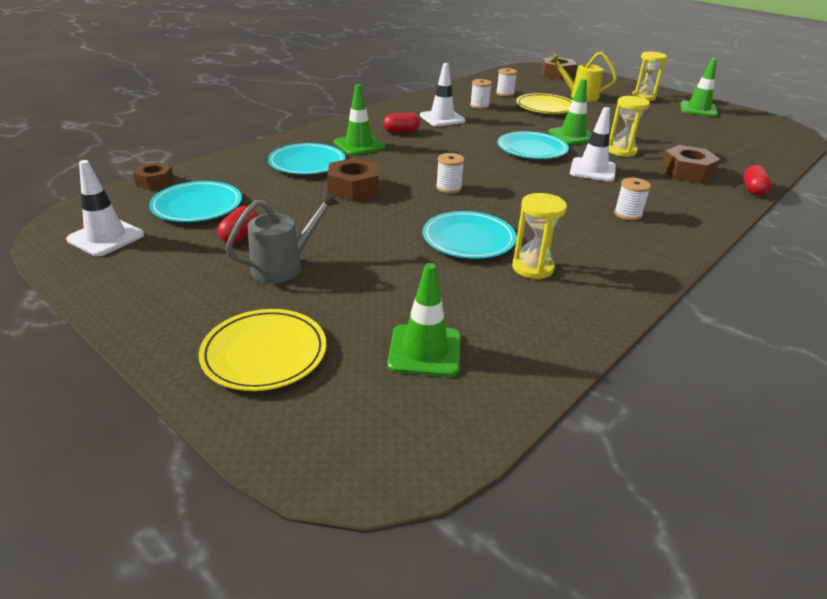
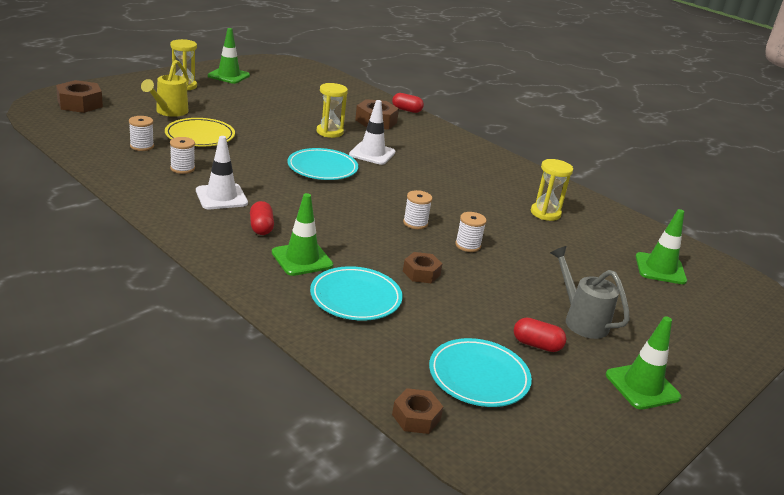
camera: 90 degrees left, 5 degrees down
(106, 237) = (566, 439): white traffic cone -> none
(264, 353) = (696, 332): yellow plate -> none
(353, 188) = (421, 273): brown nut -> brown nut, size x0.64
(468, 239) = (510, 230): turquoise plate -> none
(572, 135) = (288, 142): green traffic cone -> green traffic cone (642, 386)
(628, 214) = (454, 161): white spool -> white spool (468, 245)

